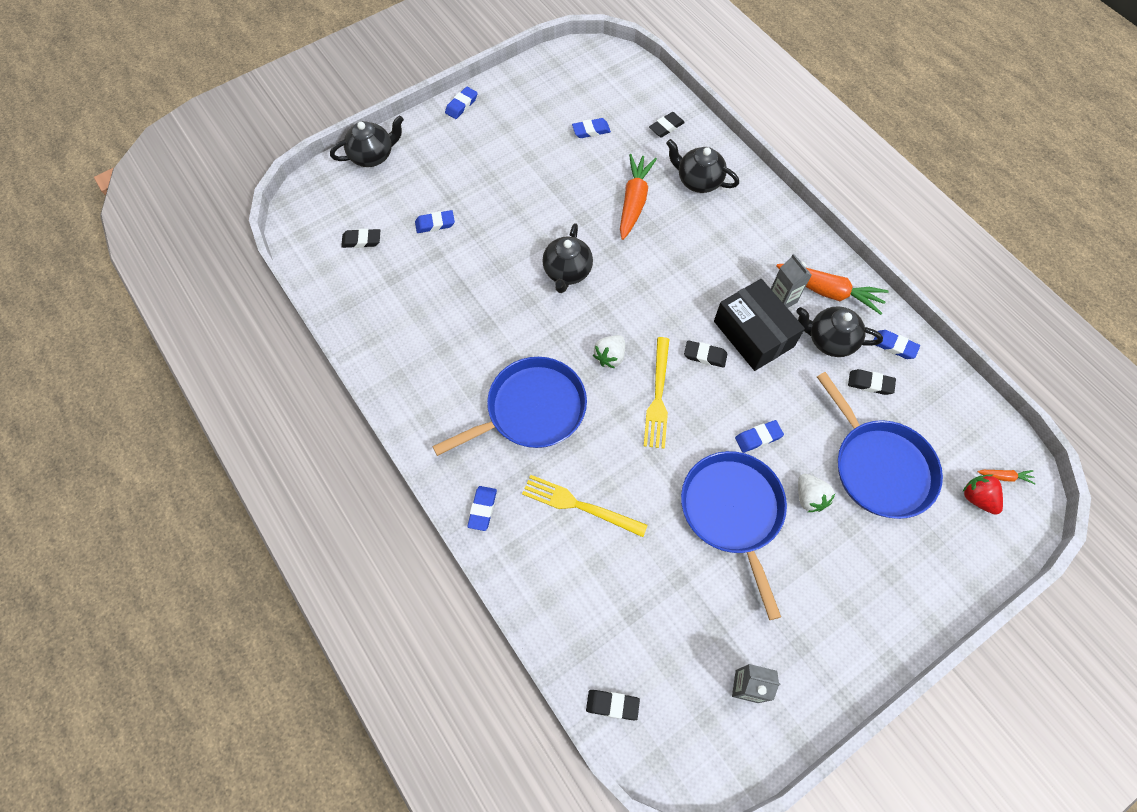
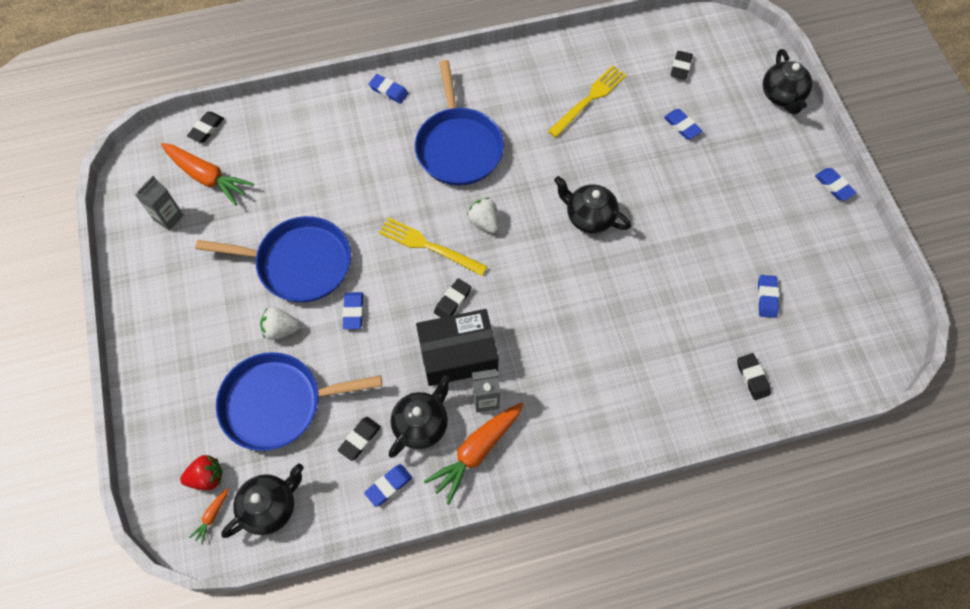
camera: 110 degrees right, 0 degrees up
(435, 224) = (682, 126): blue eraser -> blue eraser turned 45 degrees counterclockwise
(579, 505) = (360, 155): yellow fork -> yellow fork (589, 99)
(634, 201) = (656, 305): orange carrot -> orange carrot (207, 177)
(698, 181) = (664, 380): black teapot -> black teapot (270, 507)

